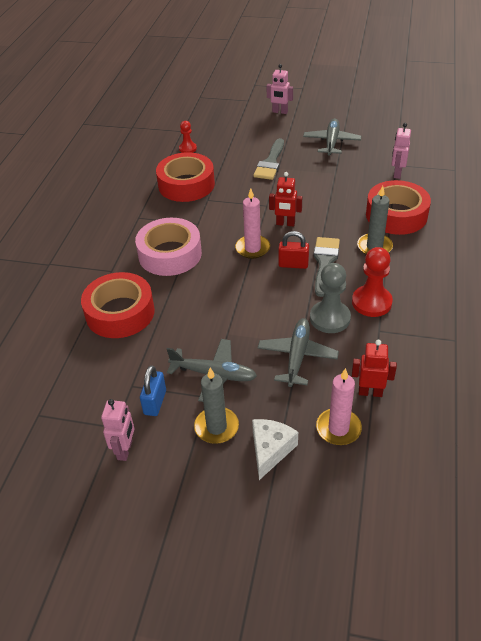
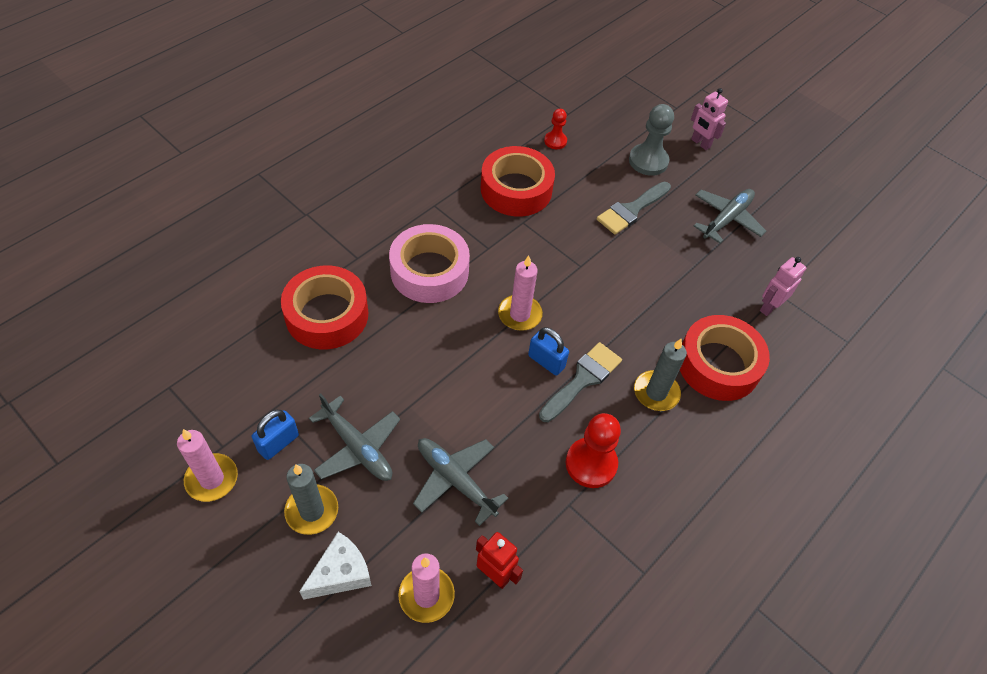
camera: 25 degrees right, 10 degrees up
(125, 450) = (212, 479): pink robot -> pink candle
(285, 224) = (581, 302): red robot -> none
(293, 264) = (546, 361): red padlock -> blue padlock
(297, 356) = (456, 480): grey plane -> grey plane turned 90 degrees counterclockwise
(330, 318) = (529, 455): grey pawn -> grey pawn (648, 161)

